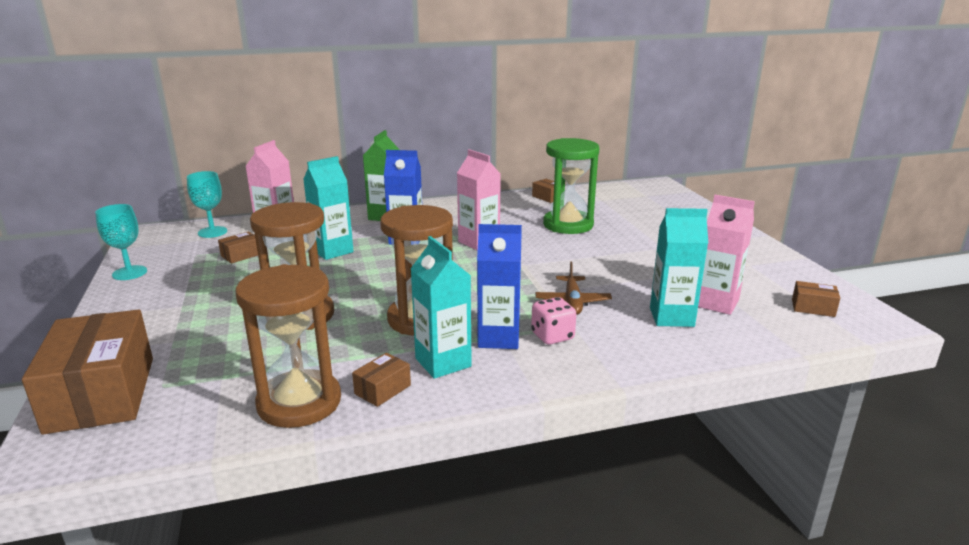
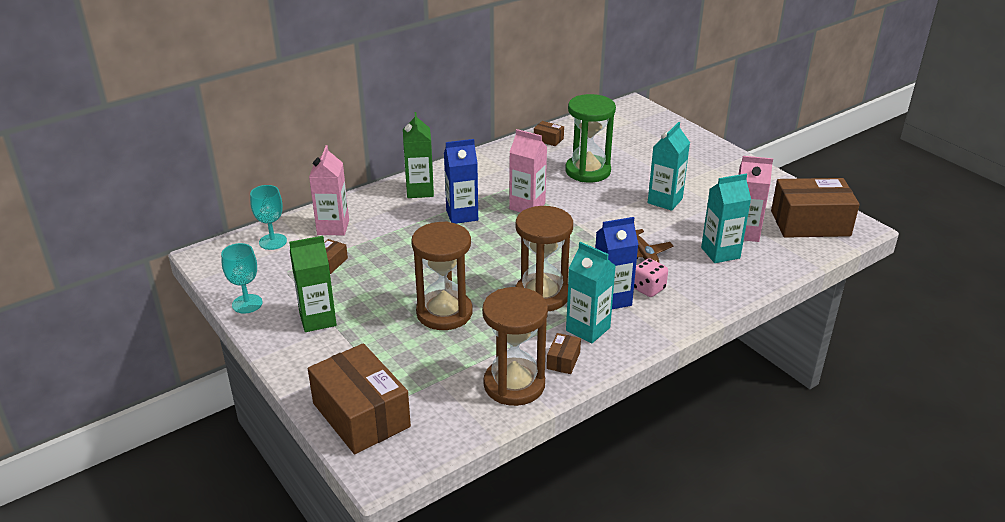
camera: 20 degrees left, 10 degrees up
(173, 297) = (318, 319): none -> green carton
(332, 251) = (408, 241): turquoise carton -> turquoise carton (665, 201)
(813, 308) = (810, 223): brown box -> brown box, size x2.36

